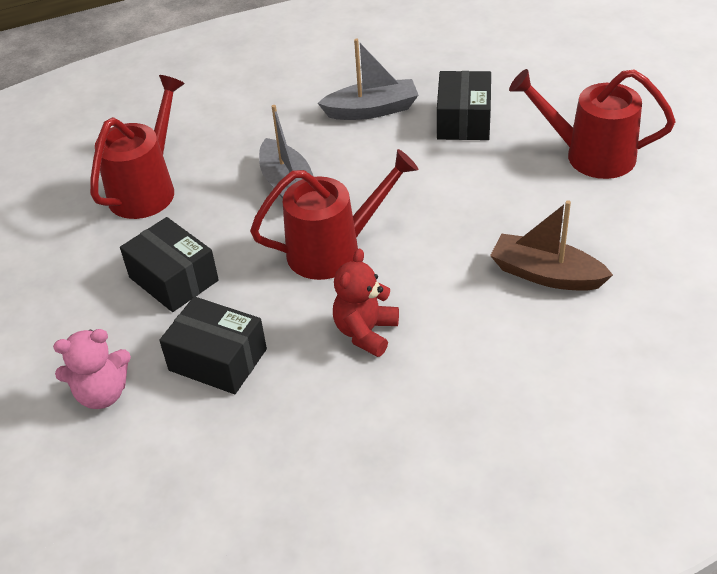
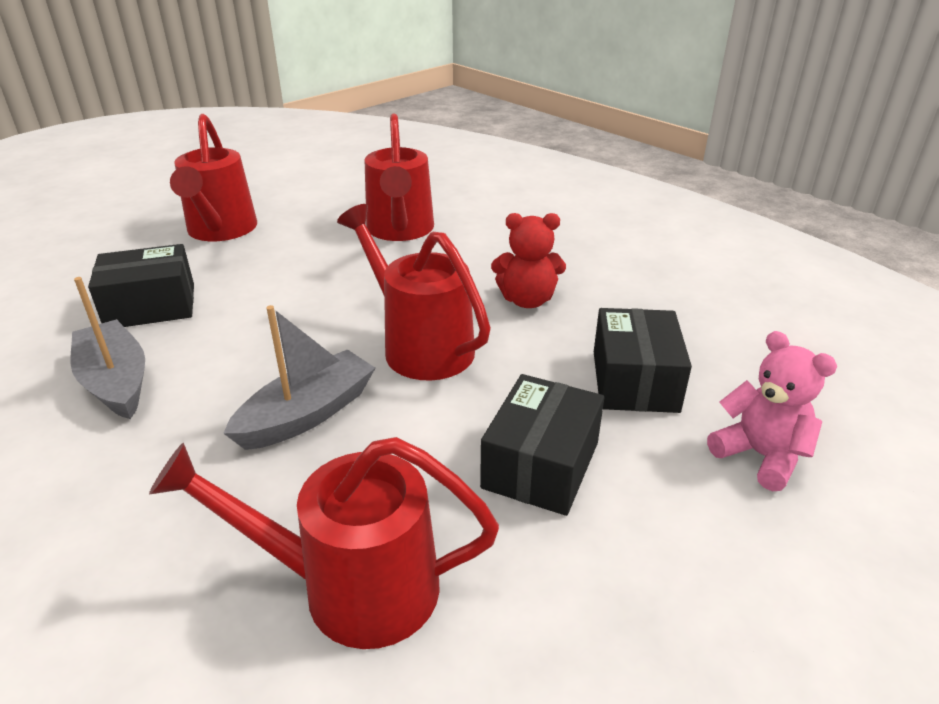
camera: 115 degrees left, 10 degrees down
(546, 274) = (400, 231): brown boat -> red watering can

